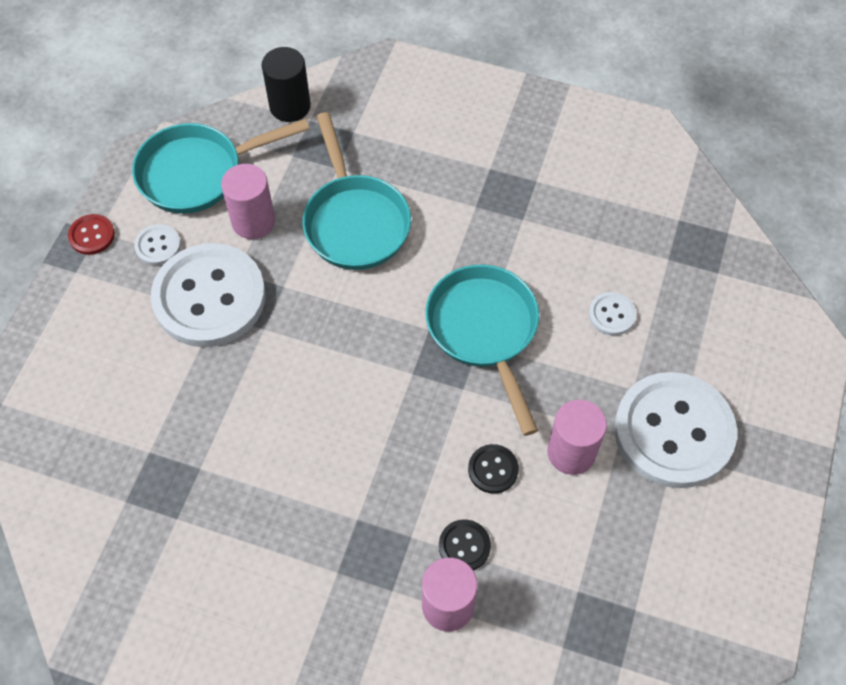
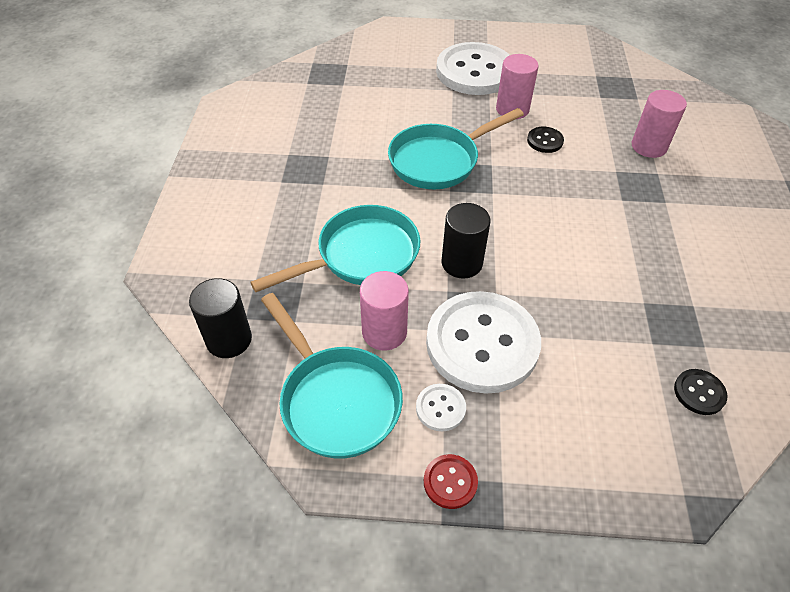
camera: 105 degrees left, 10 degrees down
(314, 309) = (462, 263): none -> black cylinder
(464, 546) = (605, 145): black button -> black button (699, 393)
(611, 315) = (399, 104): white button -> none

